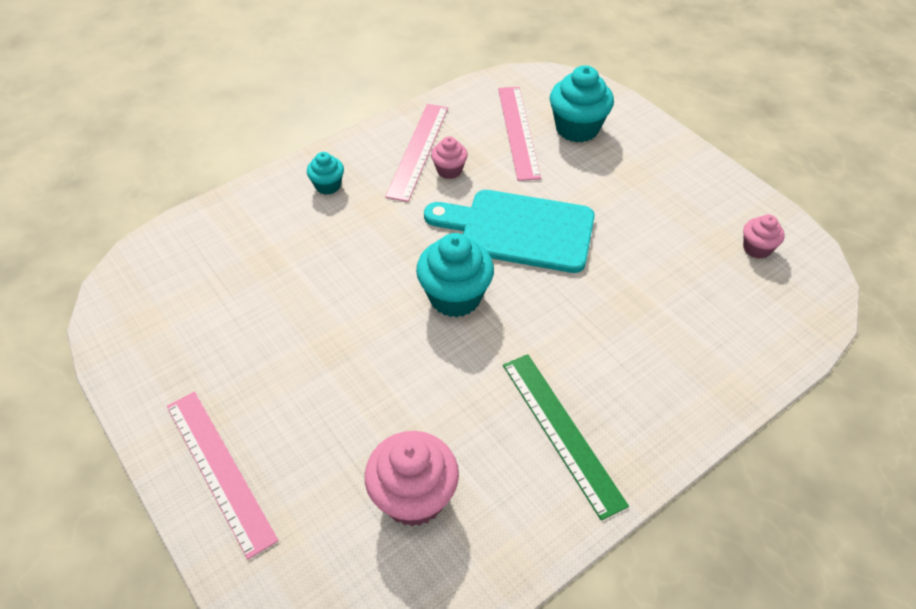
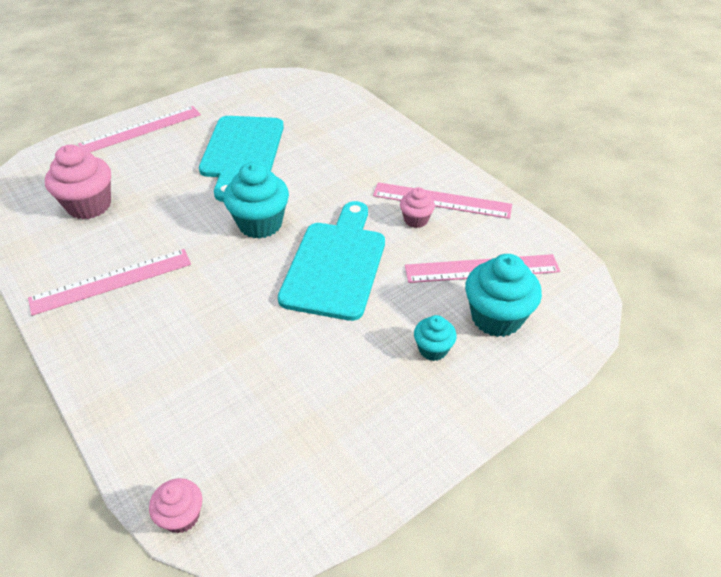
camera: 90 degrees right, 5 degrees down
(304, 329) = (242, 152): none -> turquoise cutting board
(328, 186) = (391, 153): turquoise cupcake -> turquoise cupcake (433, 349)
(562, 431) = (112, 281): green ruler -> pink ruler
(756, 248) = (297, 470): pink cupcake -> pink cupcake (181, 516)

